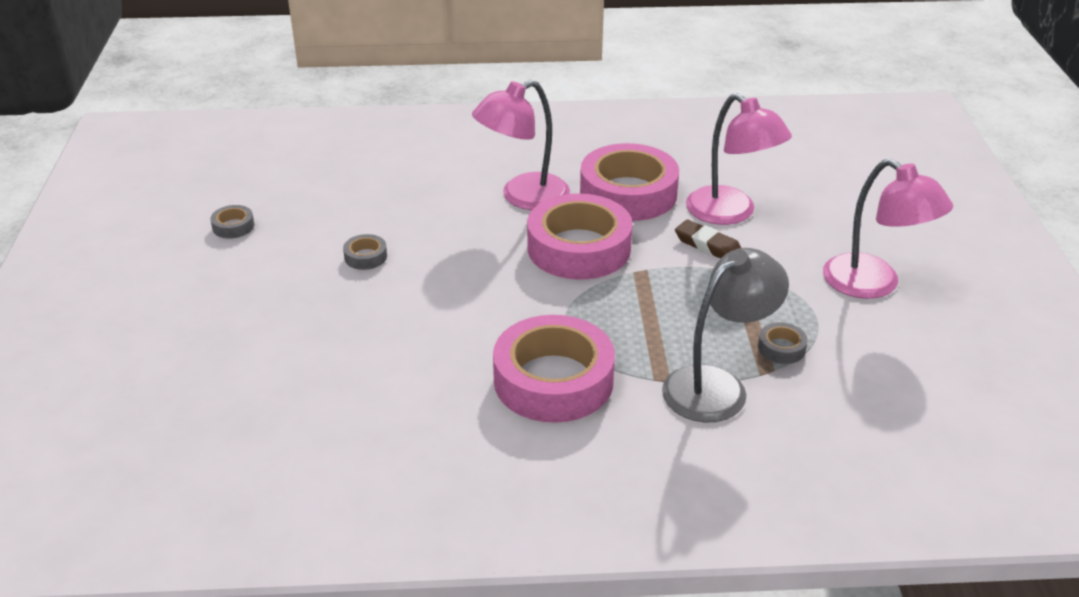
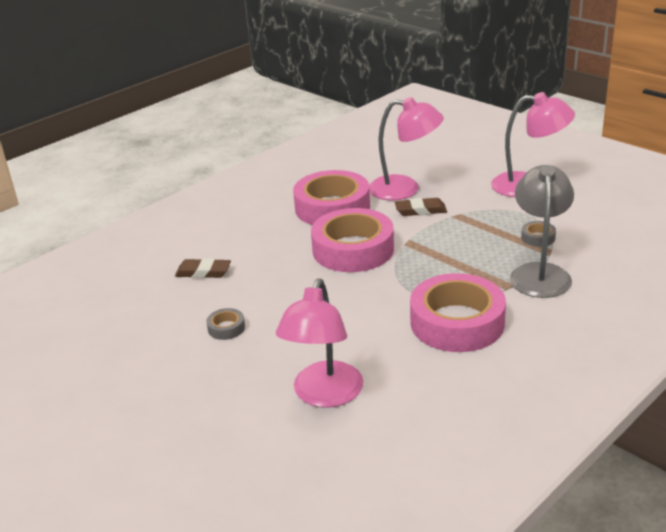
camera: 40 degrees left, 5 degrees down
(233, 226) = (91, 366): grey tape -> none
(424, 194) = (203, 272): none -> brown eraser
(523, 197) = (272, 241): pink lamp -> pink lamp (324, 395)

